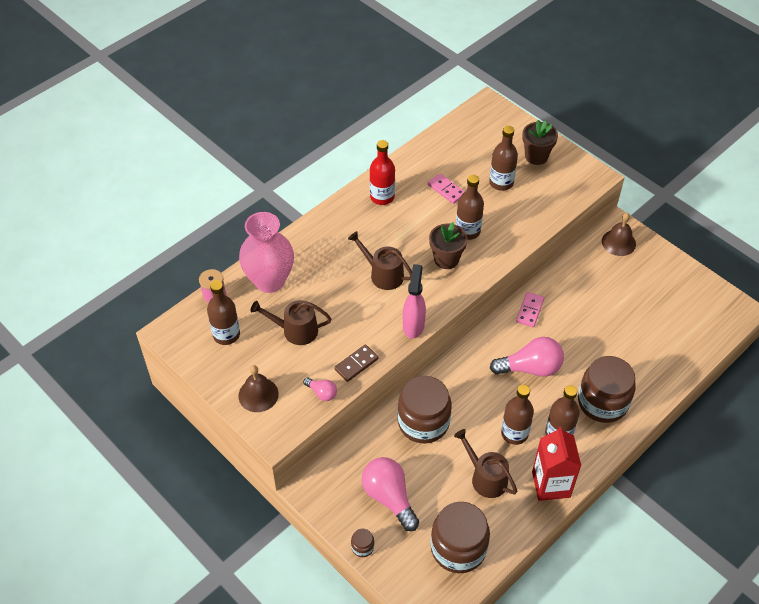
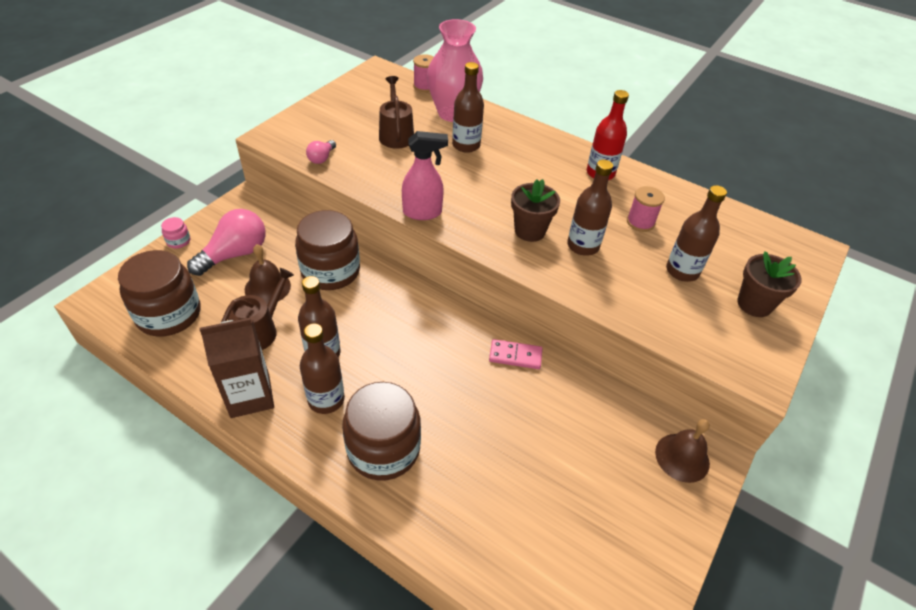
camera: 75 degrees right, 5 degrees down
(226, 335) = (381, 97): brown bottle -> brown bottle (466, 145)
(258, 394) = (315, 122): brown bell -> brown bell (267, 287)
(356, 364) = (361, 177): brown domino -> none
(362, 547) = (178, 241): brown jar -> pink jar
(383, 274) = (488, 184): brown watering can -> none
(446, 190) = (640, 222): pink domino -> pink spool
(530, 368) = (424, 363): pink light bulb -> none
(551, 484) = (250, 396): red carton -> brown carton

